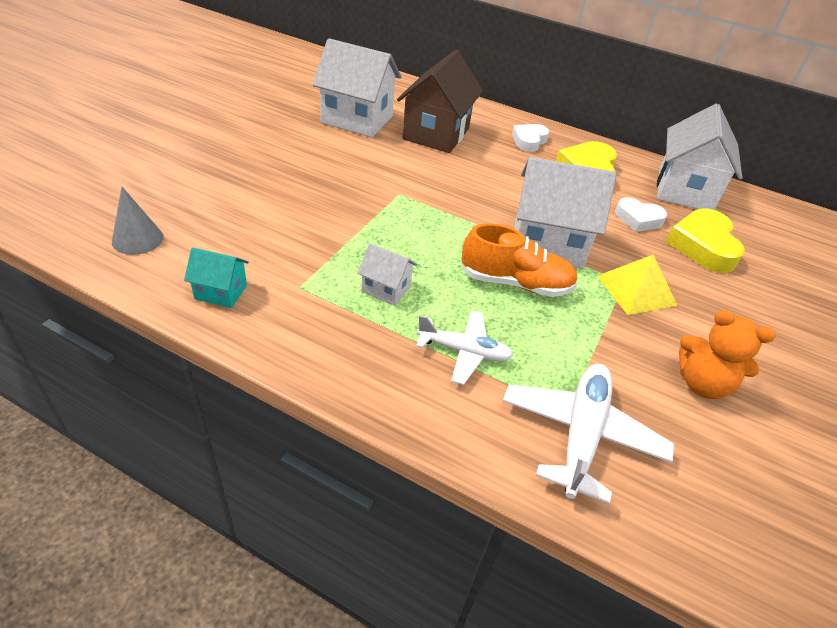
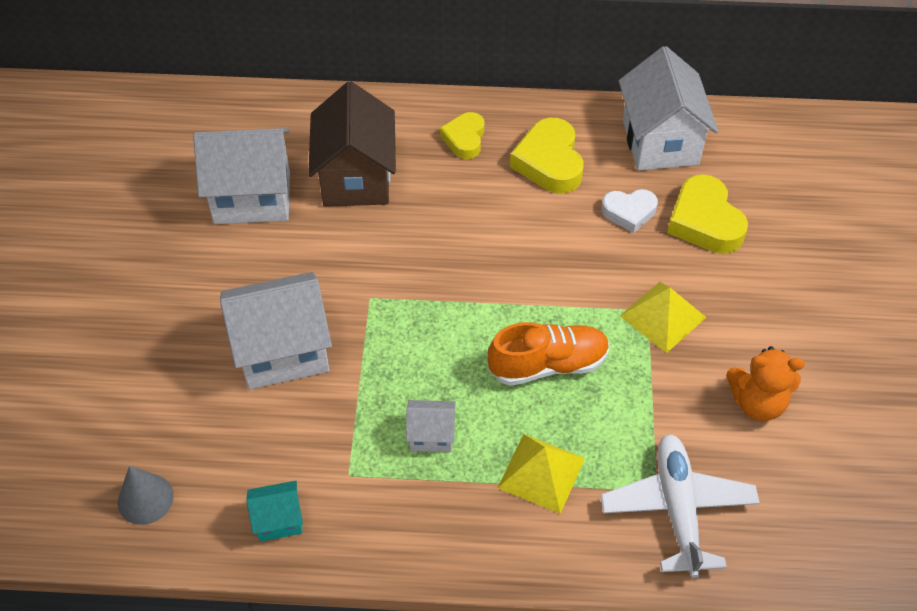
camera: 20 degrees left, 10 degrees up
(464, 352) = (541, 472): white plane -> yellow pyramid
(529, 141) = (464, 139): white heart -> yellow heart
(548, 243) = (555, 294): white house -> white house (282, 351)

